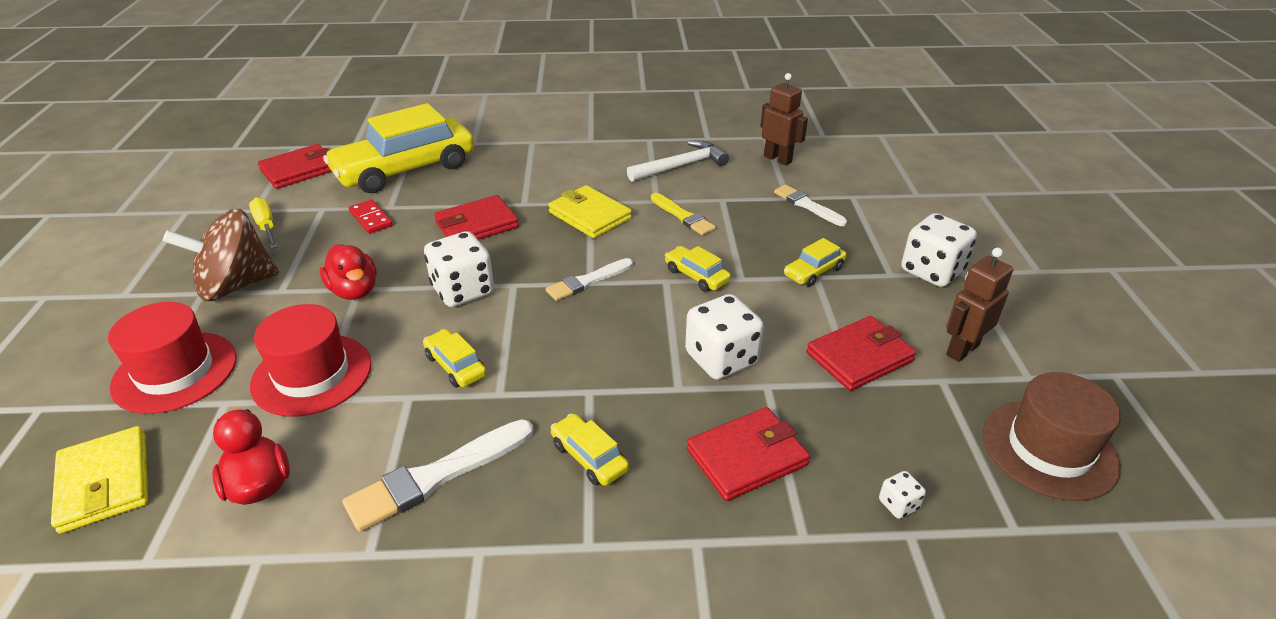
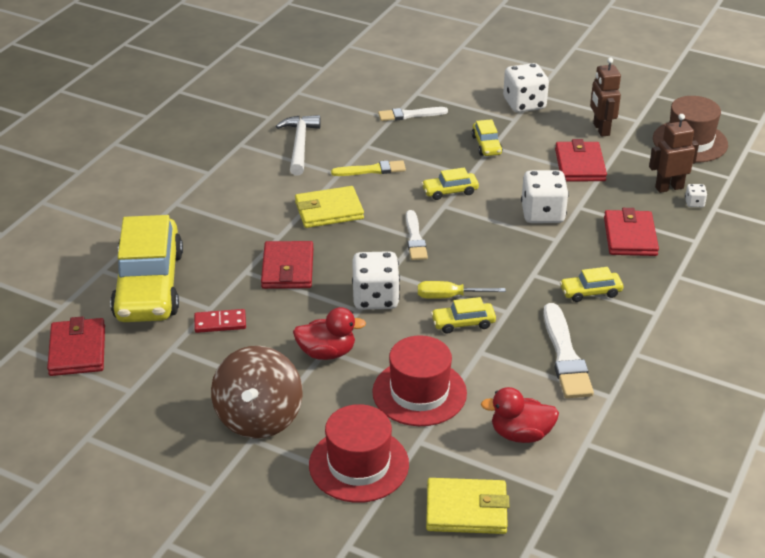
camera: 60 degrees left, 0 degrees up
(266, 226) = (171, 387): yellow screwdriver -> yellow screwdriver (449, 297)
(778, 159) = (336, 100): brown robot -> brown robot (669, 187)

